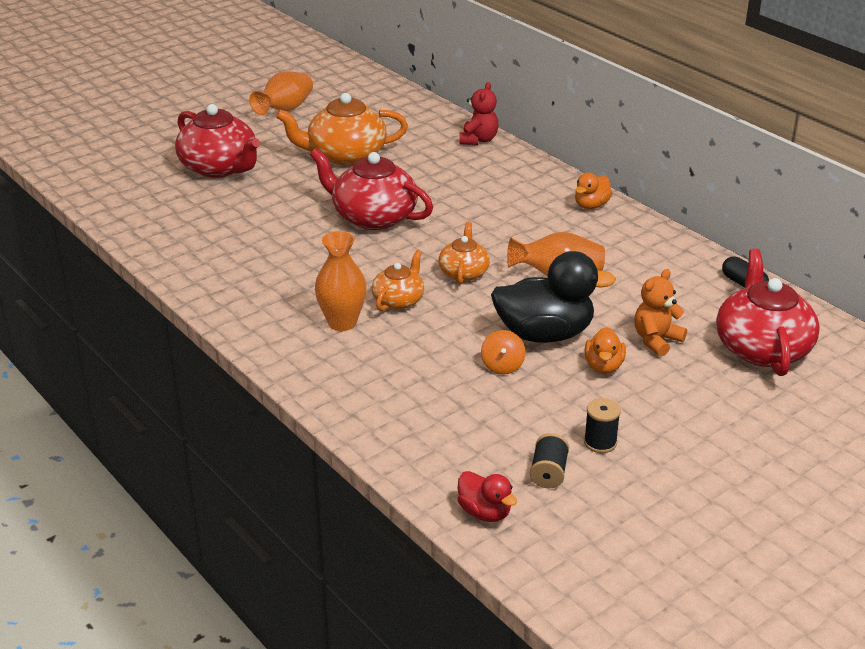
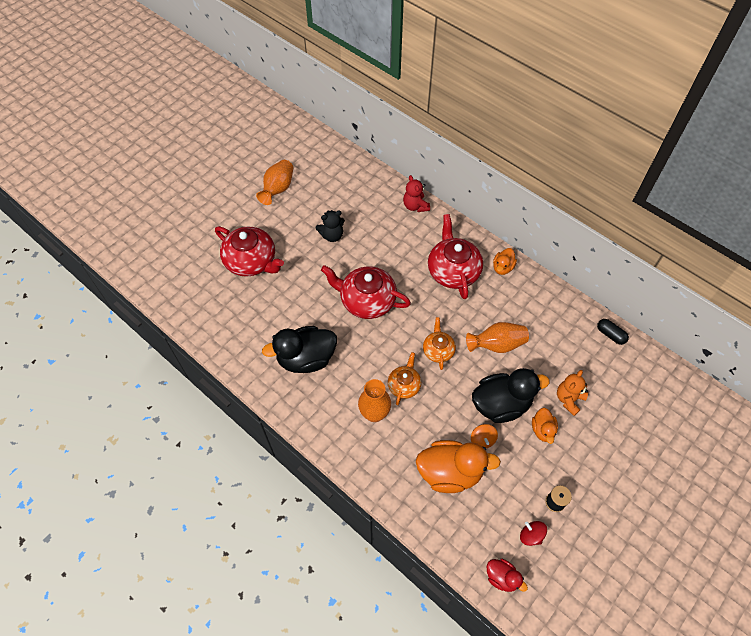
camera: 10 degrees left, 25 degrees up
(260, 261) = (306, 359): none -> black duck
(345, 155) = (332, 235): orange teapot -> black teddy bear
(438, 393) = (450, 472): none -> orange duck
(478, 140) = (415, 206): red teddy bear -> red teddy bear turned 150 degrees clockwise
(548, 473) = (531, 535): black spool -> red spinning top
(761, 348) = (632, 397): red teapot -> red teapot (453, 271)

